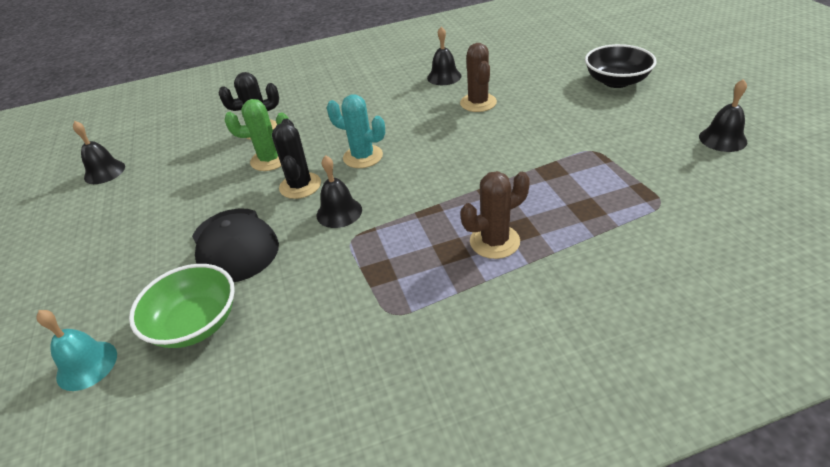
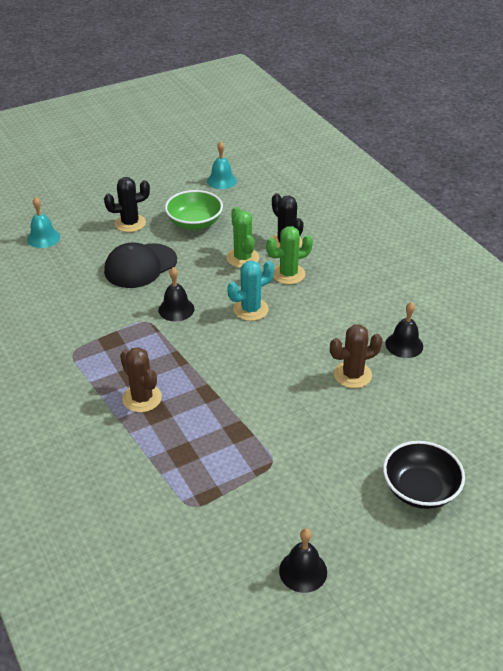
camera: 75 degrees right, 0 degrees up
(104, 172) = (221, 181): black bell -> turquoise bell
(195, 323) = (70, 269): green bowl -> green bowl (194, 223)
(300, 186) = (208, 282): black cactus -> black cactus (130, 223)
(315, 131) = (288, 274): none -> green cactus
(363, 157) = (250, 309): turquoise cactus -> turquoise cactus turned 45 degrees clockwise

